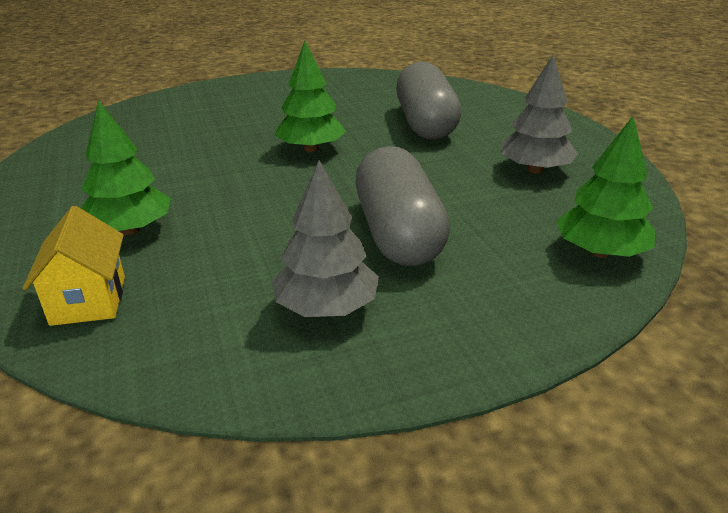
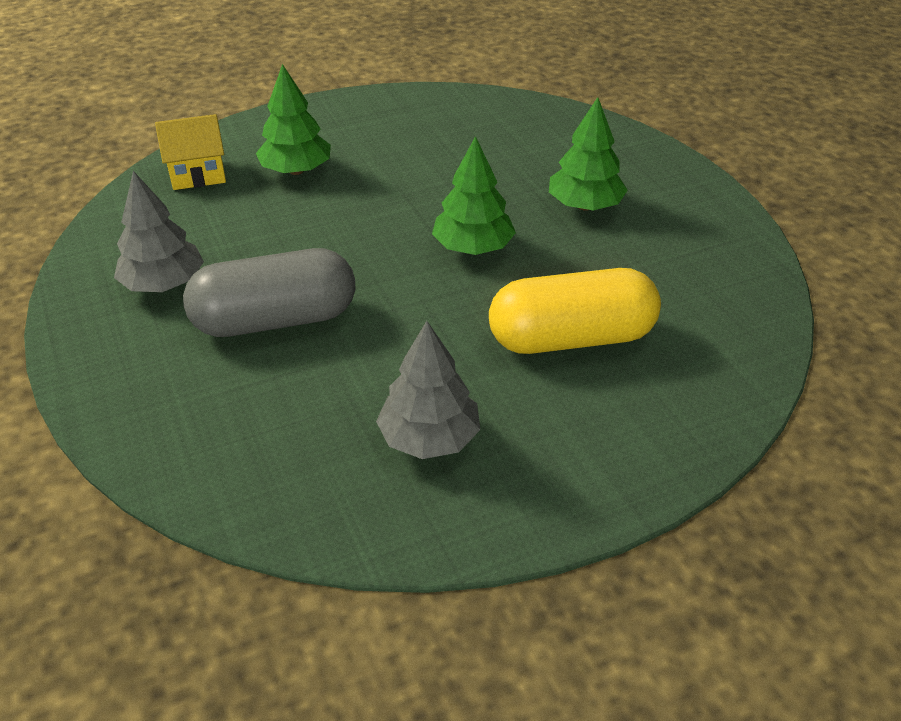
camera: 85 degrees right, 10 degrees up
(425, 124) = (571, 338): grey capsule -> yellow capsule
(600, 252) = (220, 470): green tree -> green tree (584, 205)

